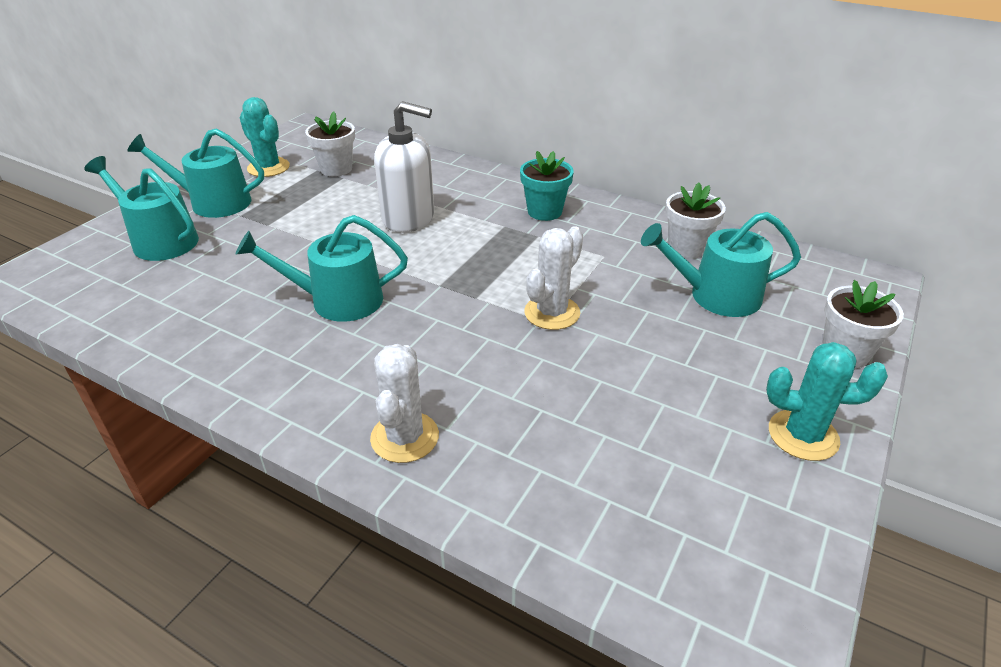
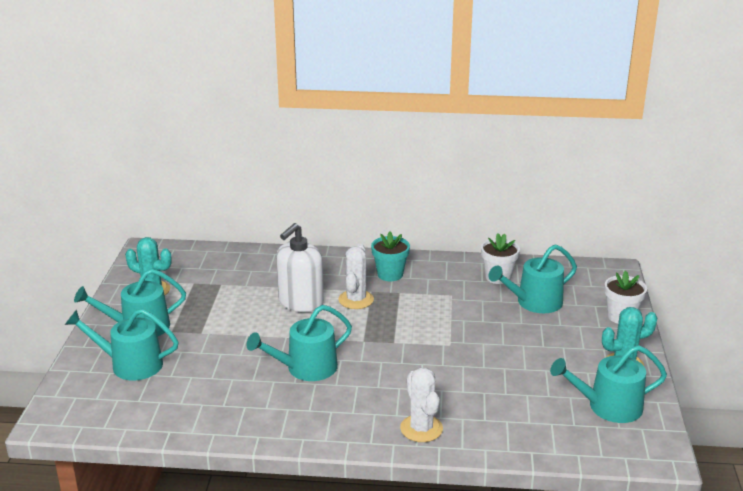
camera: 25 degrees left, 10 degrees down
(336, 169) = (209, 279): white flower pot -> none
(409, 218) = (300, 302): white soap dispenser -> white soap dispenser turned 135 degrees clockwise
(552, 313) = (447, 338): white cactus -> white cactus (356, 300)
(729, 504) = (608, 406): none -> turquoise watering can

